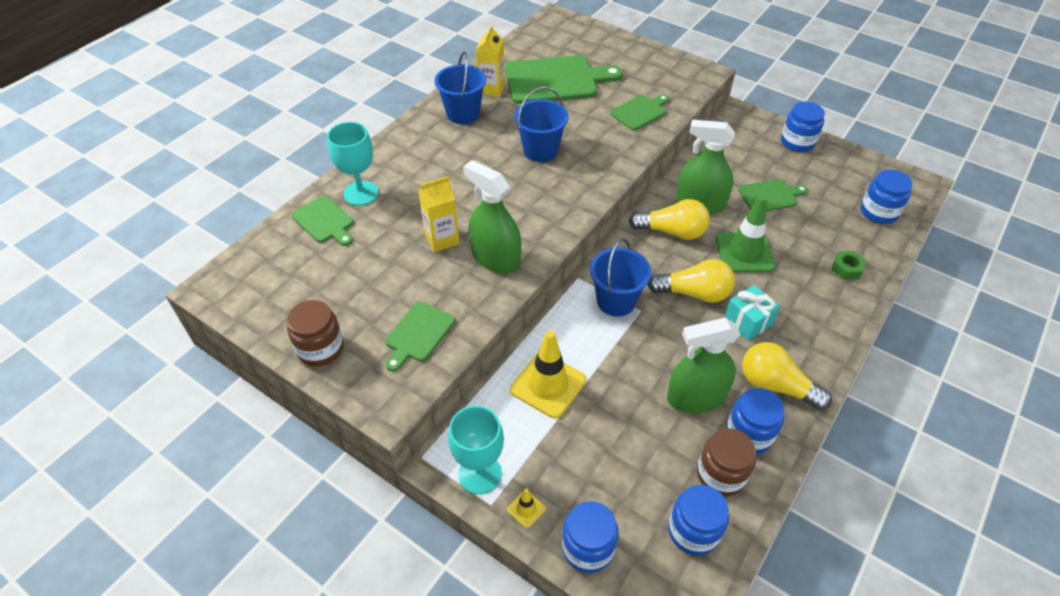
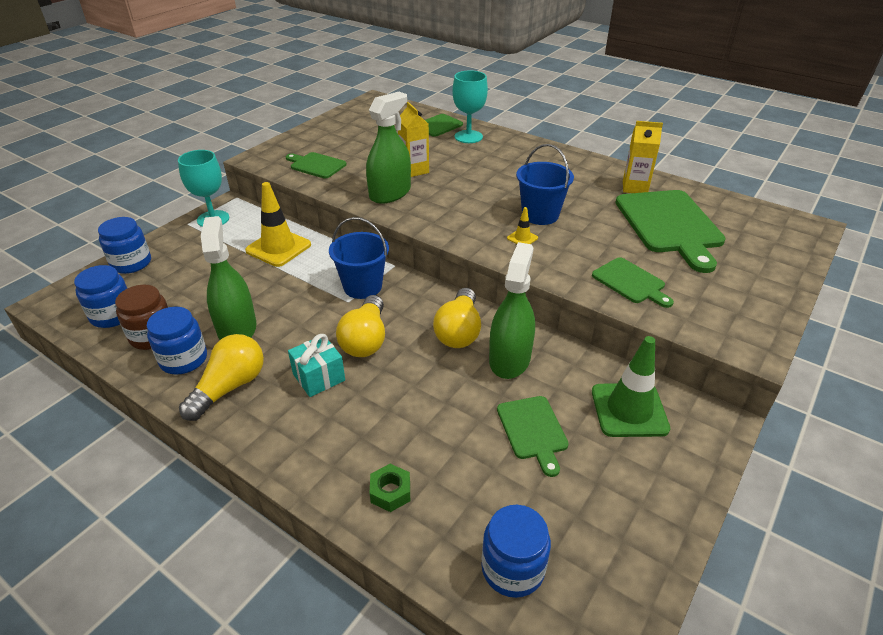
camera: 90 degrees right, 10 degrees down
(321, 348) = (314, 134): brown jar -> none
(463, 114) = (587, 174): blue bucket -> none
(526, 509) = (176, 238): yellow traffic cone -> yellow traffic cone (522, 238)
(744, 253) = (424, 389): green traffic cone -> green traffic cone (629, 410)
(797, 142) = (670, 487): blue jar -> none

